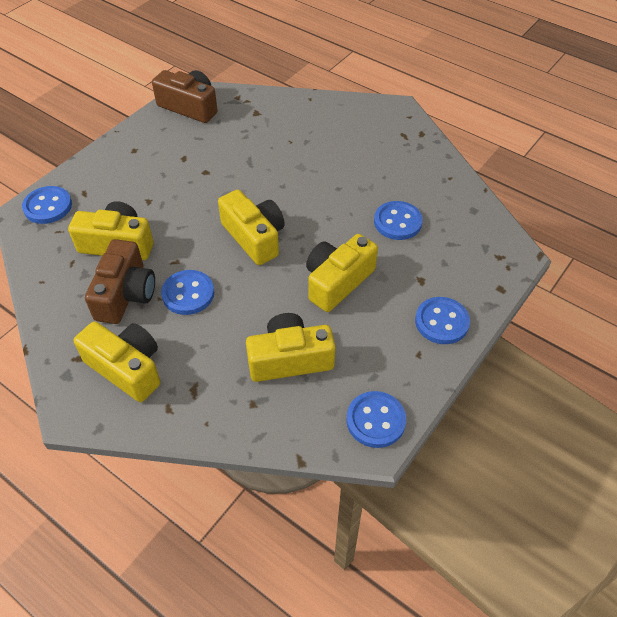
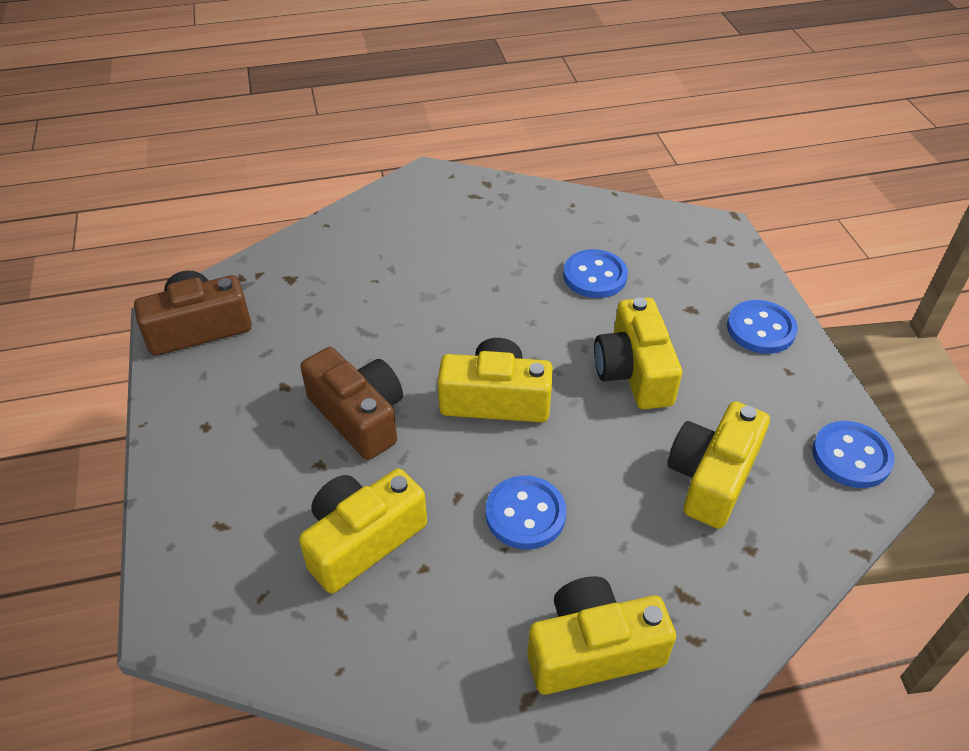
camera: 50 degrees left, 5 degrees down
(48, 206) = (197, 583): blue button -> none
(125, 294) = (463, 581): brown camera -> brown camera (359, 416)

